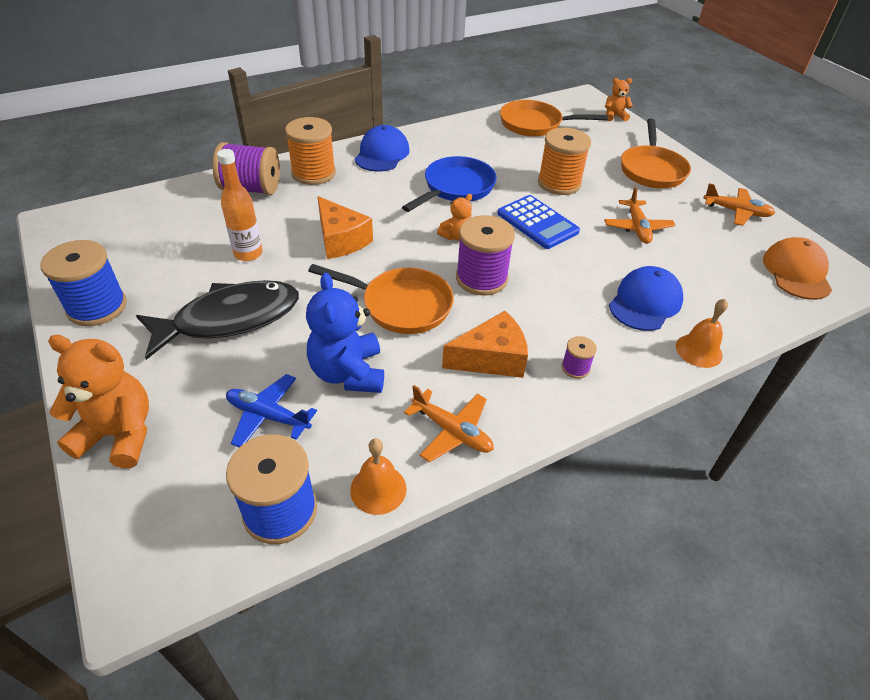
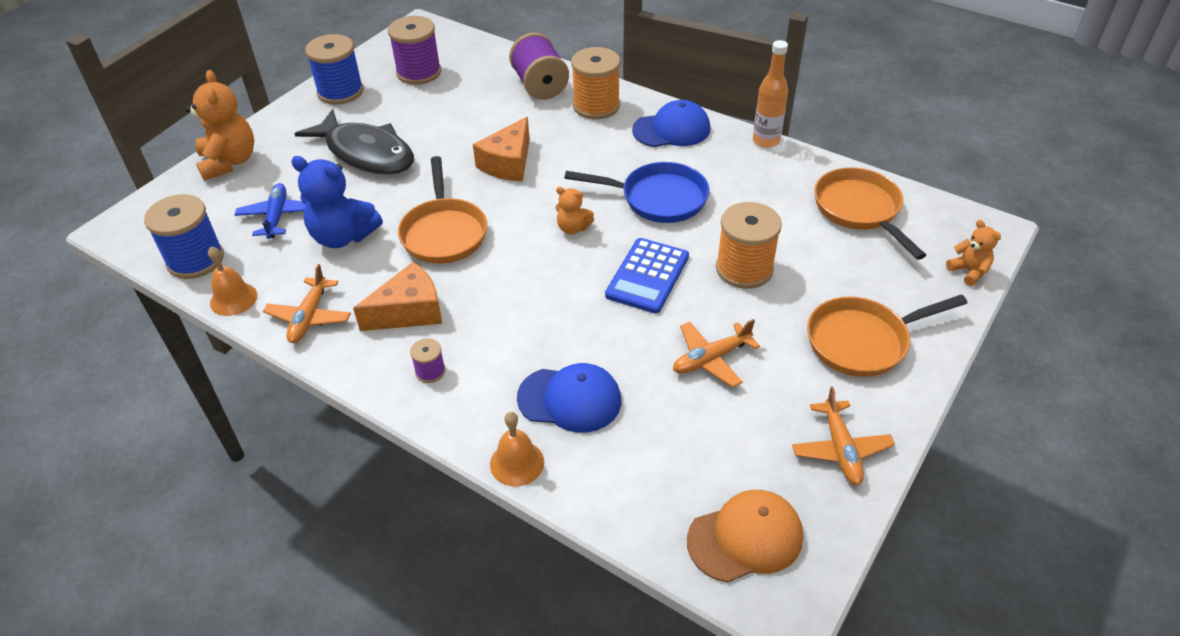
camera: 65 degrees right, 0 degrees up
(248, 254) = (450, 125): orange bottle -> orange bottle (766, 141)
(348, 373) = (343, 236): blue teddy bear -> blue teddy bear turned 120 degrees counterclockwise
(481, 278) = (518, 267): purple spool -> purple spool (419, 72)
(491, 358) = (409, 311): orange cheese -> orange cheese turned 75 degrees counterclockwise

